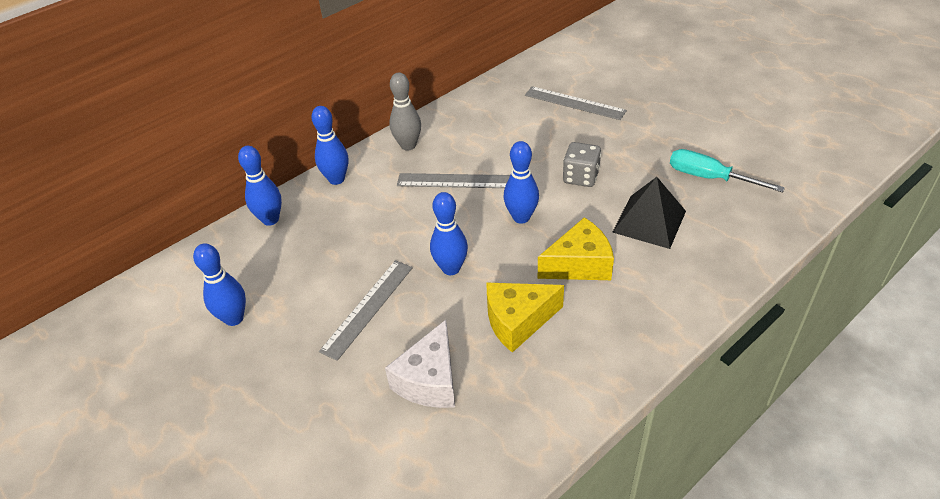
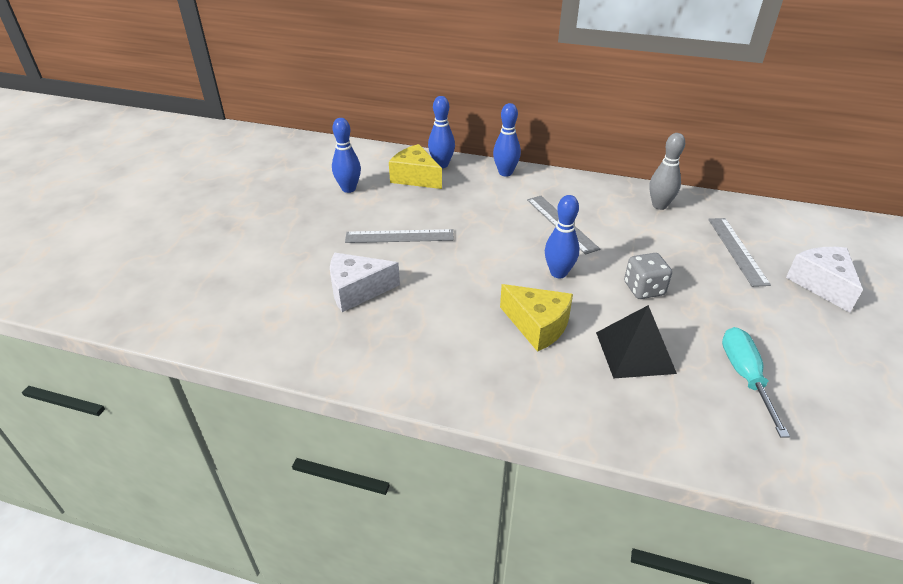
camera: 55 degrees right, 5 degrees down
(408, 145) = (575, 187): grey bowling pin -> grey bowling pin (659, 205)
(451, 268) = (469, 258): blue bowling pin -> none
(518, 321) = (446, 313): yellow cheese -> yellow cheese (415, 177)
(642, 87) = (821, 284): none -> white cheese

